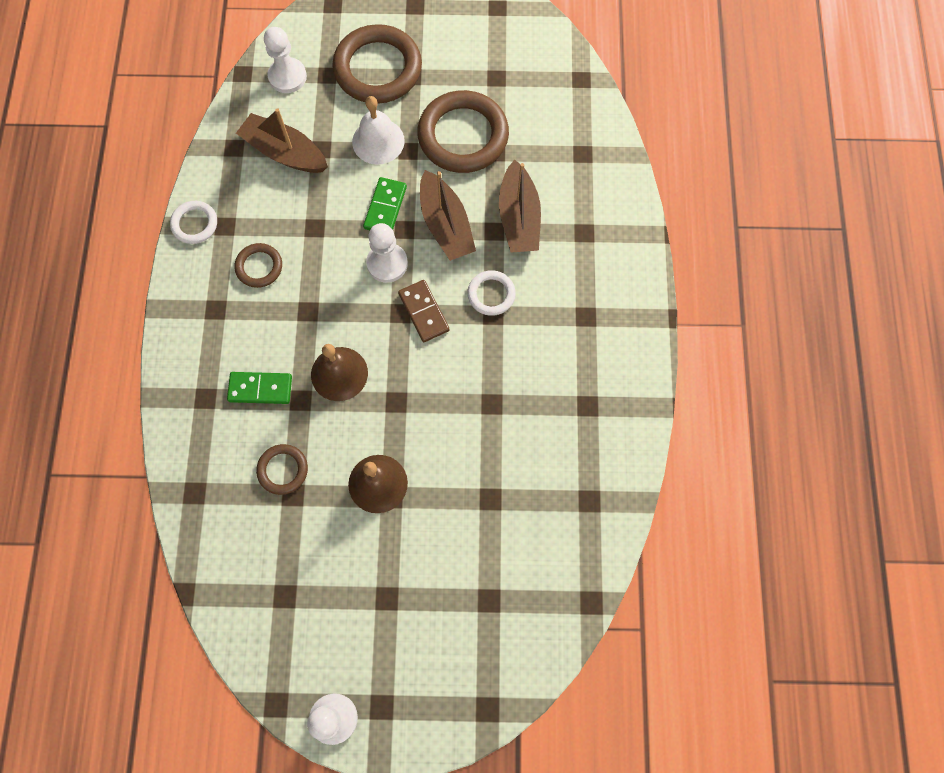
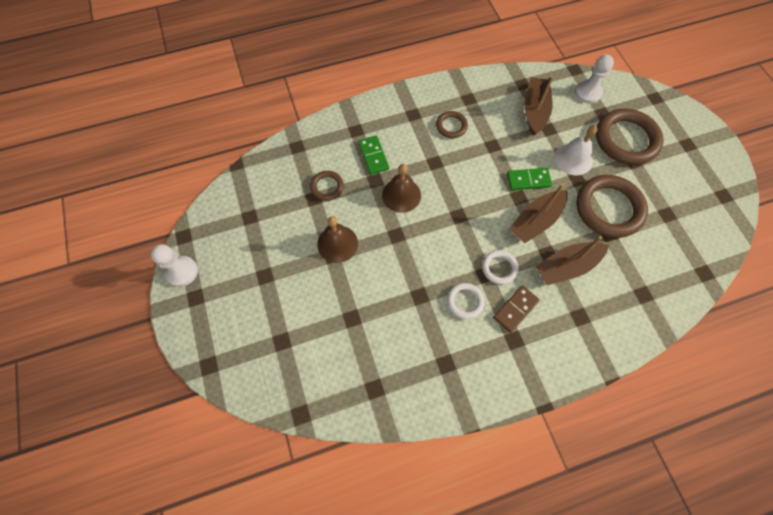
camera: 70 degrees right, 5 degrees down
(195, 224) = (462, 83): white ring -> white ring (465, 301)
(387, 263) = (489, 195): white pawn -> none
(423, 312) = (466, 229): brown domino -> brown domino (515, 309)

